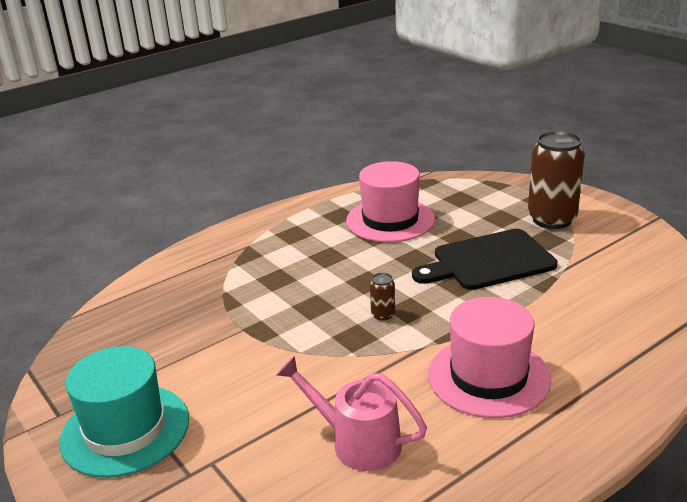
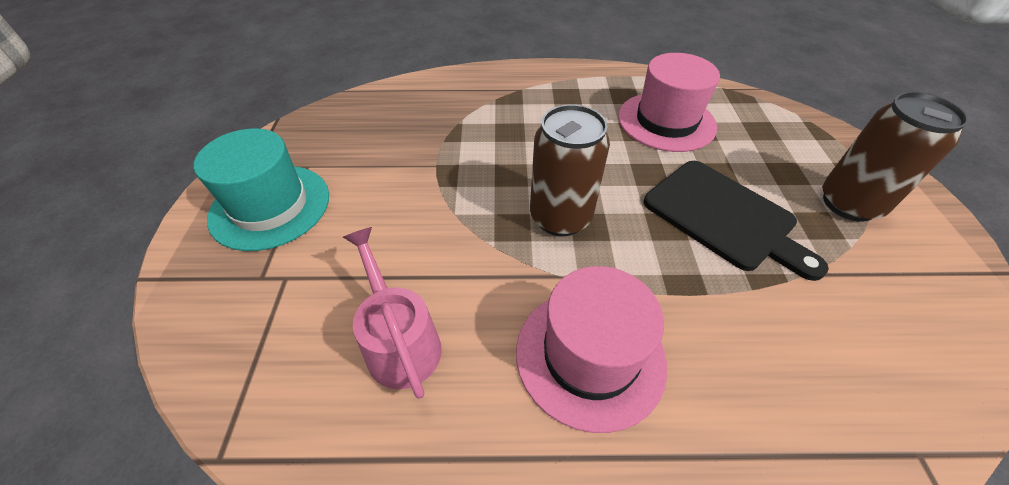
camera: 35 degrees right, 20 degrees up
(383, 314) = (560, 217): brown can -> brown can, size x2.36
(488, 261) = (724, 216): black cutting board -> black cutting board turned 150 degrees counterclockwise

